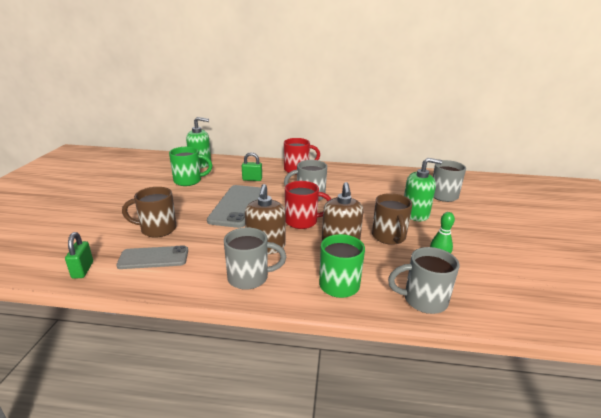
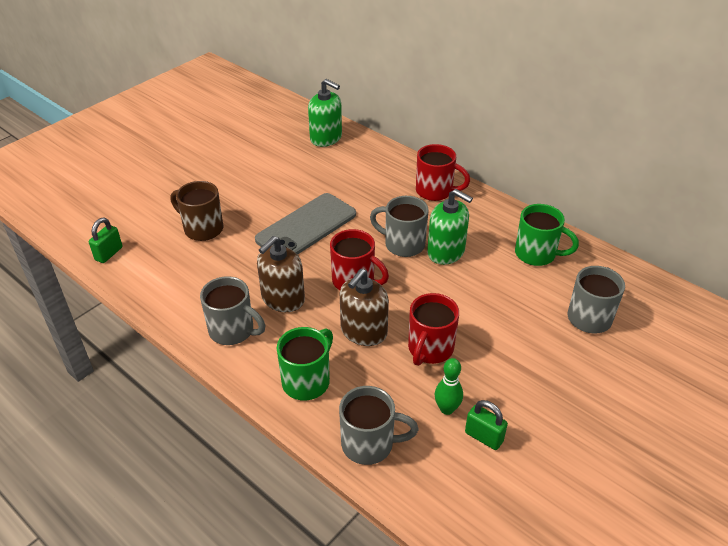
camera: 35 degrees right, 15 degrees up
(153, 258) = (172, 265): grey phone -> none
(189, 181) = (289, 165): green mug -> green mug (537, 254)
(252, 179) = (362, 188): green padlock -> green padlock (484, 437)
(389, 237) = (430, 349): brown mug -> red mug
(415, 214) = (507, 330): green soap dispenser -> green soap dispenser (446, 252)
(423, 300) = (370, 444): grey mug -> grey mug turned 150 degrees clockwise

